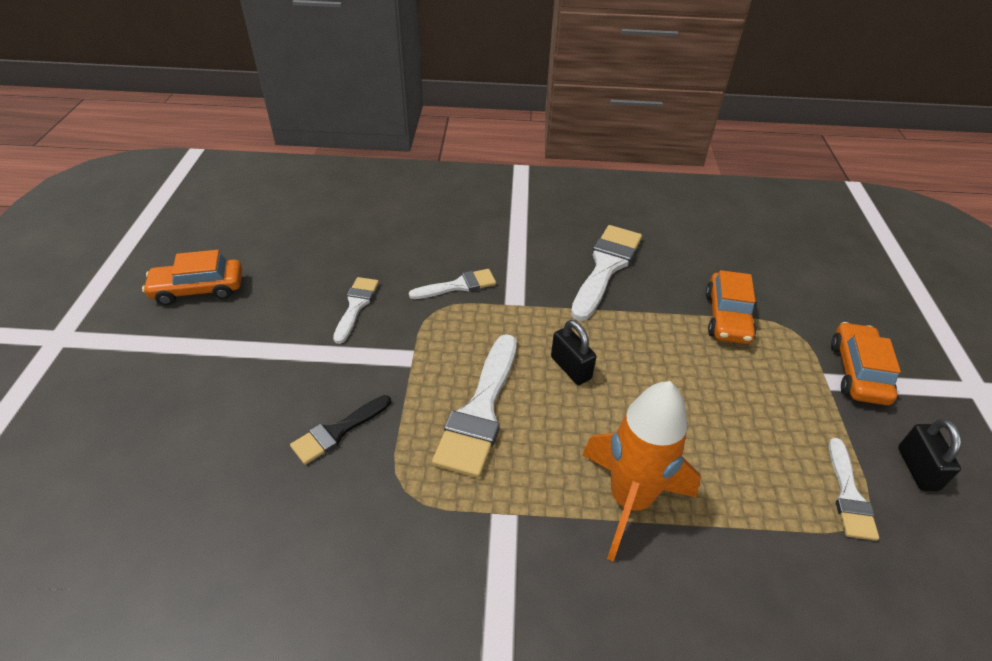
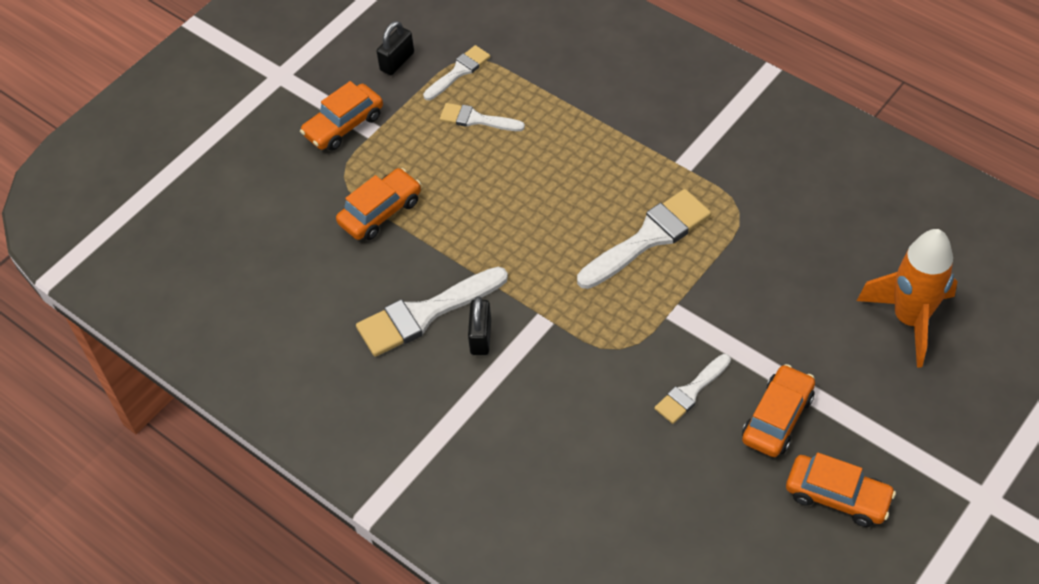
camera: 140 degrees left, 10 degrees up
(270, 318) = (777, 418): none -> orange car
(338, 431) = (765, 275): black brush -> none
(458, 285) = (580, 366): white brush -> white brush (476, 119)
(570, 368) = (552, 236): black padlock -> black padlock (481, 337)
(629, 500) = (597, 134): orange rocket -> orange rocket (909, 320)

